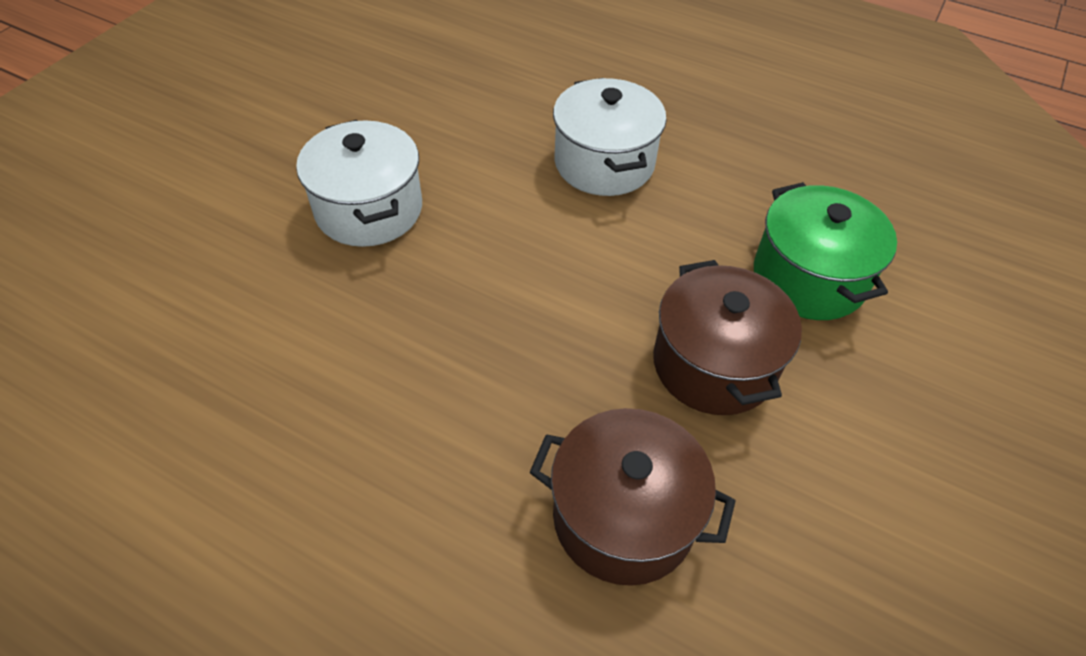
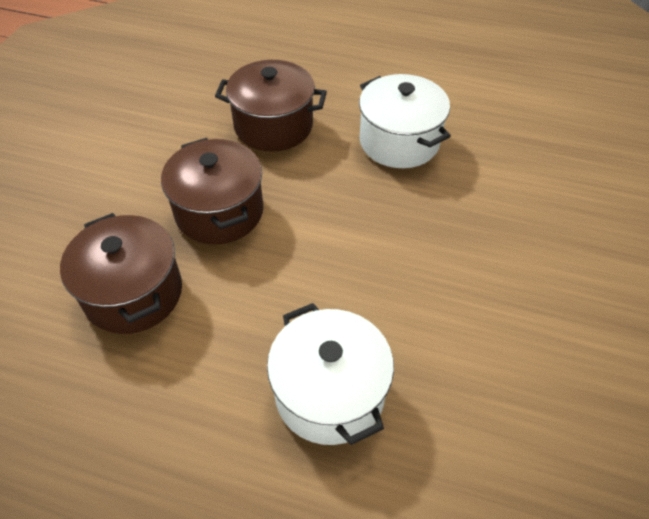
camera: 170 degrees right, 0 degrees up
(369, 209) = (530, 290): white pot -> white pot (399, 141)
(809, 278) = (133, 293): green pot -> brown pot

